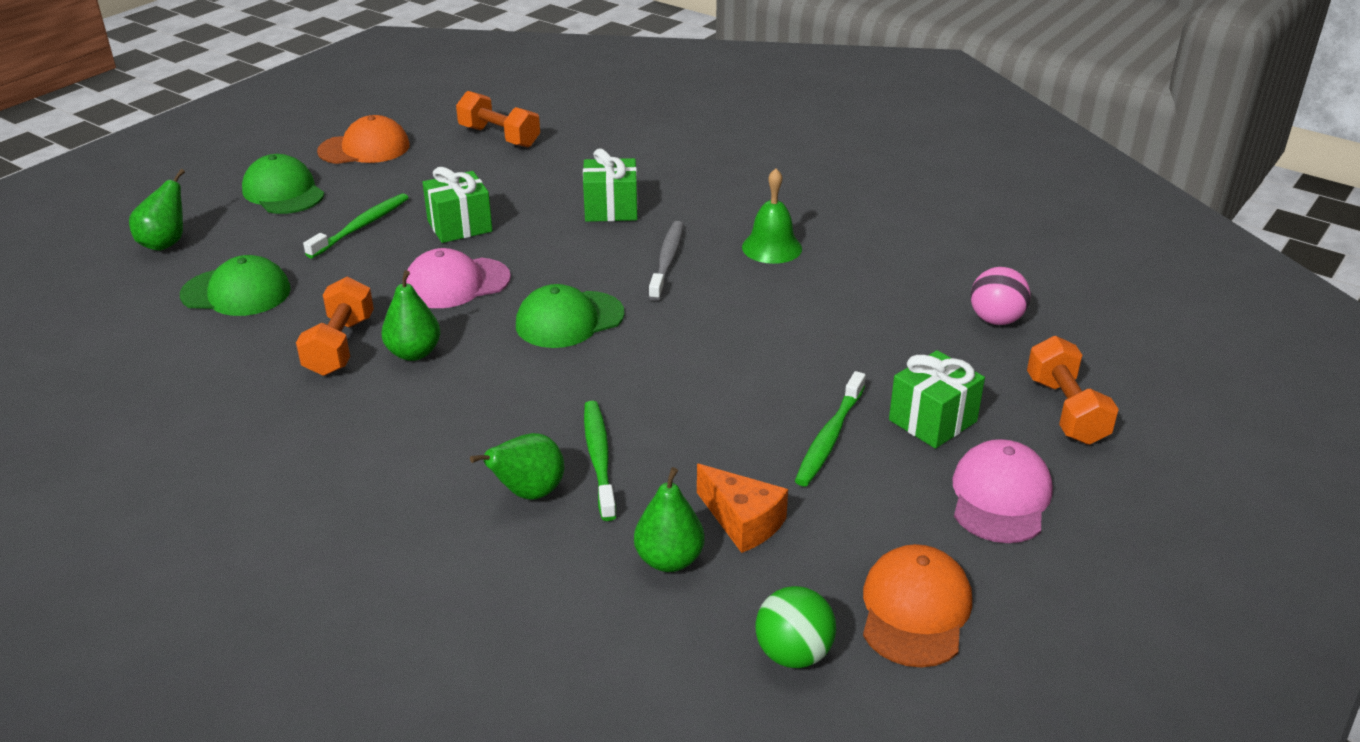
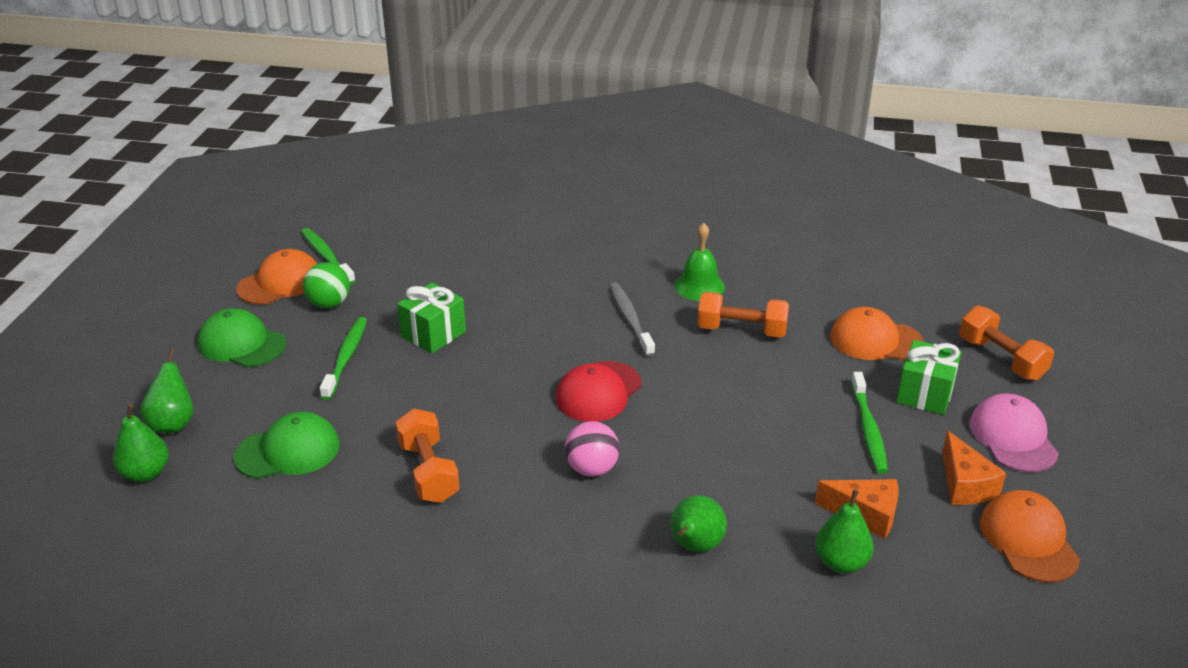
camera: 25 degrees left, 0 degrees up
(414, 353) = (498, 459): green pear -> green pear (146, 473)
(456, 283) = (477, 387): pink cap -> none
(499, 137) = (393, 242): orange dumbbell -> orange dumbbell (741, 330)
(569, 320) = (598, 392): green cap -> red cap
(599, 459) = (723, 501): green toothbrush -> green toothbrush (327, 257)
(611, 209) = (546, 286): green gift -> none
(793, 654) = (980, 601): green ball -> green ball (329, 304)
(891, 528) = (964, 485): none -> orange cheese
(925, 350) = (875, 340): none -> orange cap
(996, 320) = (902, 302): pink ball -> pink ball (592, 469)

